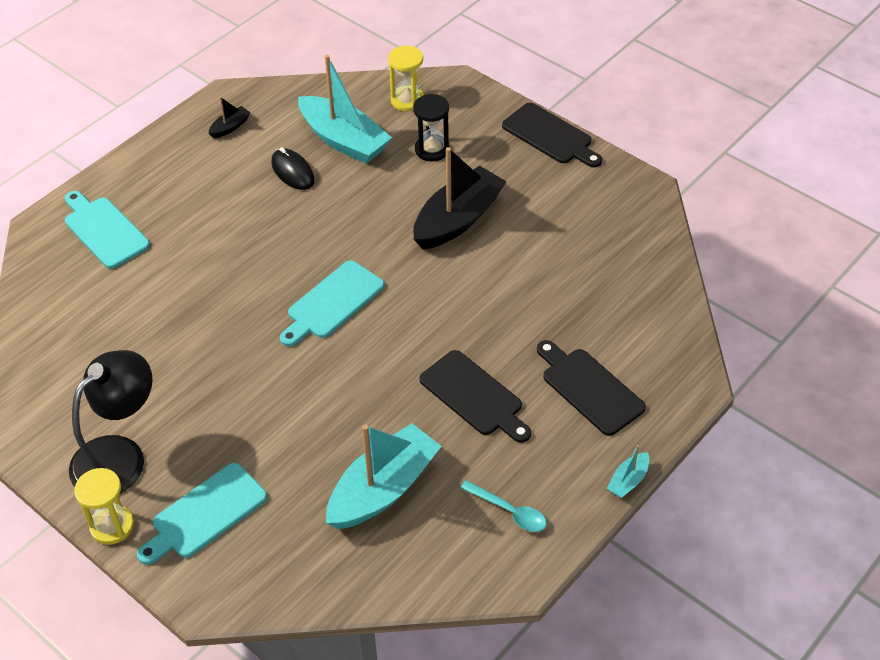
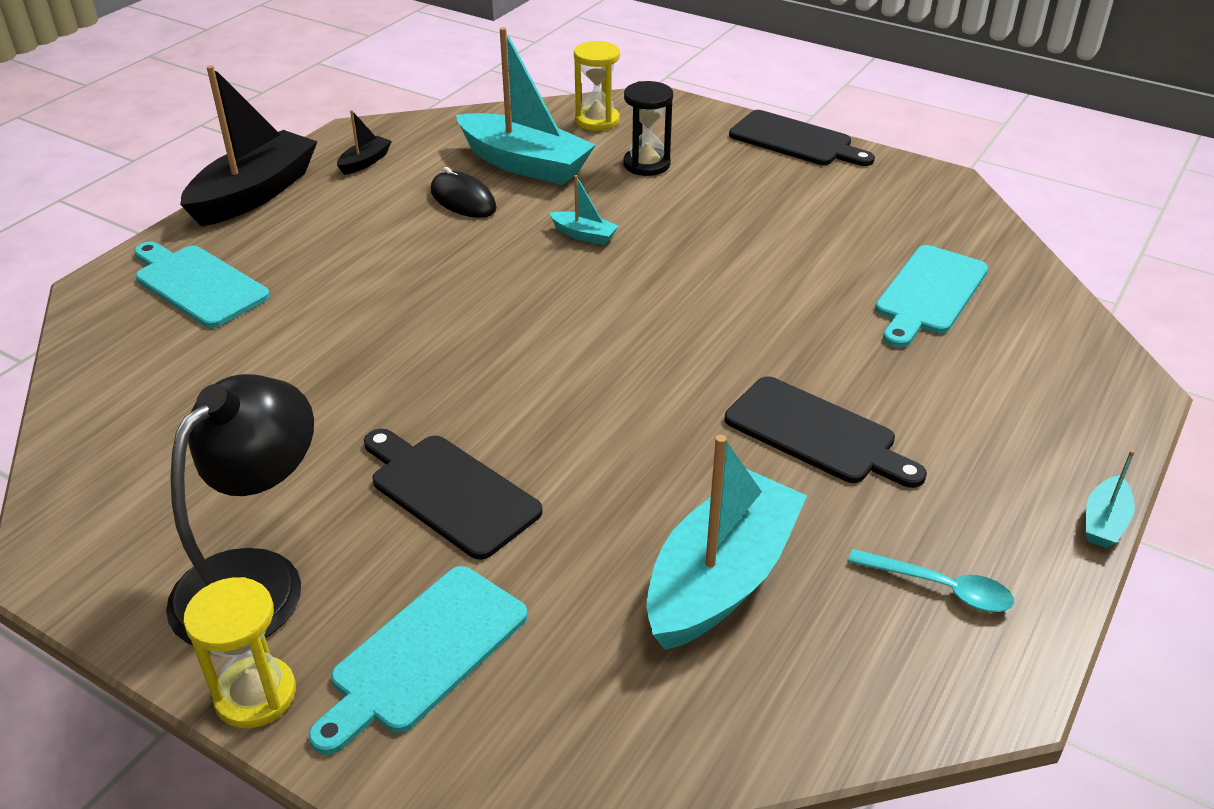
camera: 10 degrees left, 10 degrees down
(332, 303) = (561, 338): turquoise cutting board -> turquoise cutting board (929, 293)
(369, 214) = (584, 235): none -> turquoise boat
(458, 219) = (709, 231): black boat -> black boat (255, 194)
(589, 388) = (983, 406): black cutting board -> black cutting board (449, 491)

